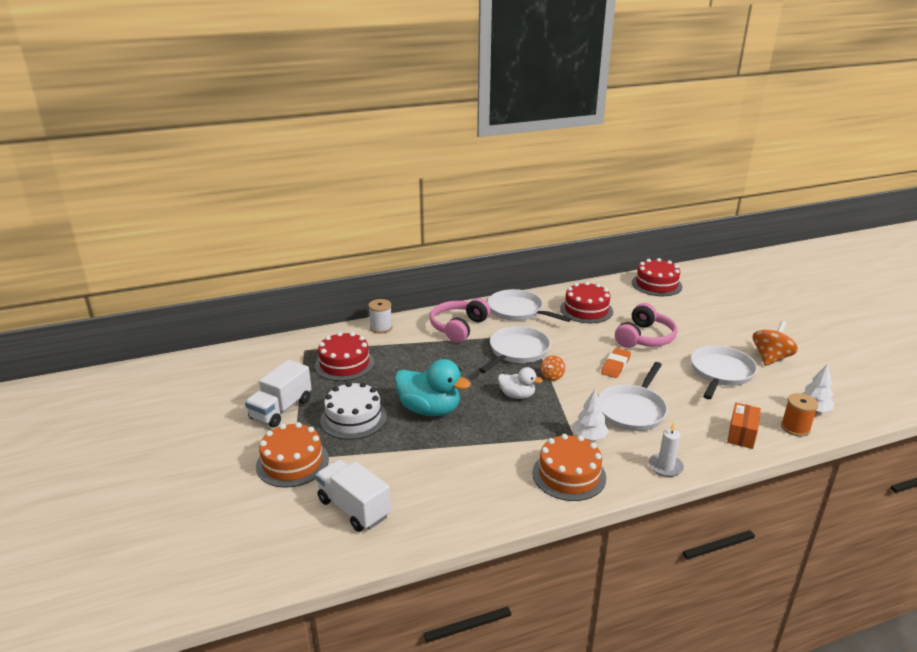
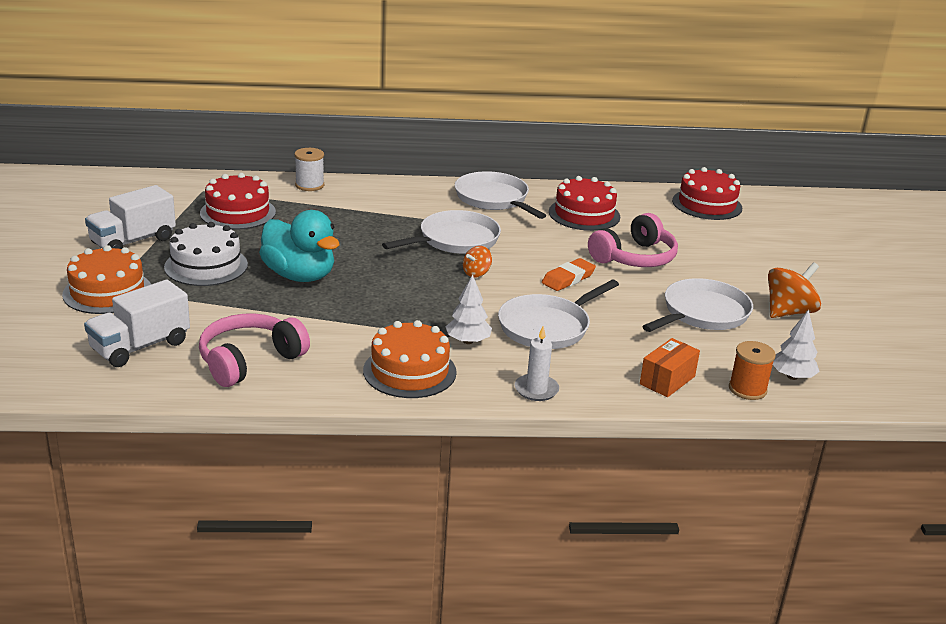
camera: 15 degrees right, 0 degrees up
(354, 508) = (140, 346): white truck -> white truck turned 105 degrees counterclockwise
(458, 327) = (403, 202): pink headphones -> pink headphones (249, 361)
(517, 395) = (416, 283): white duck -> none

